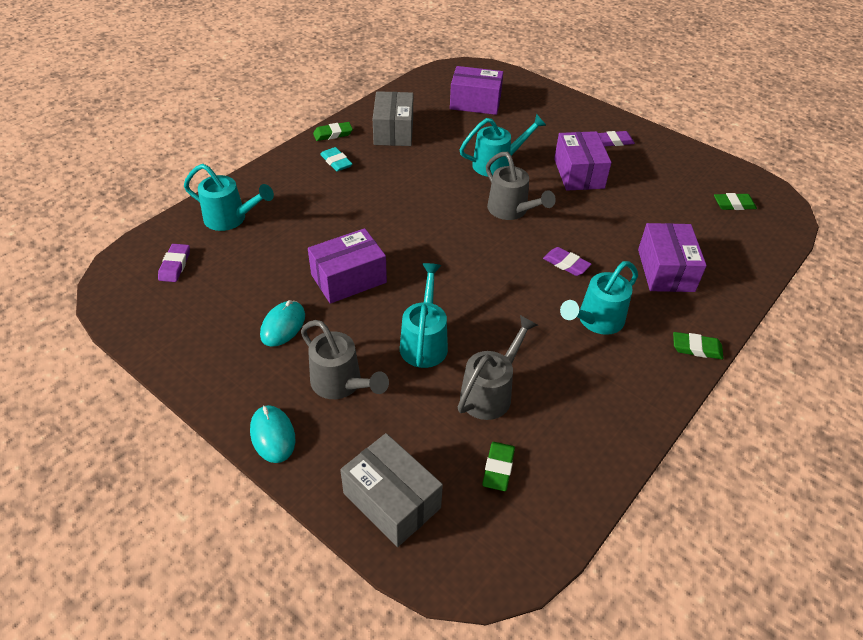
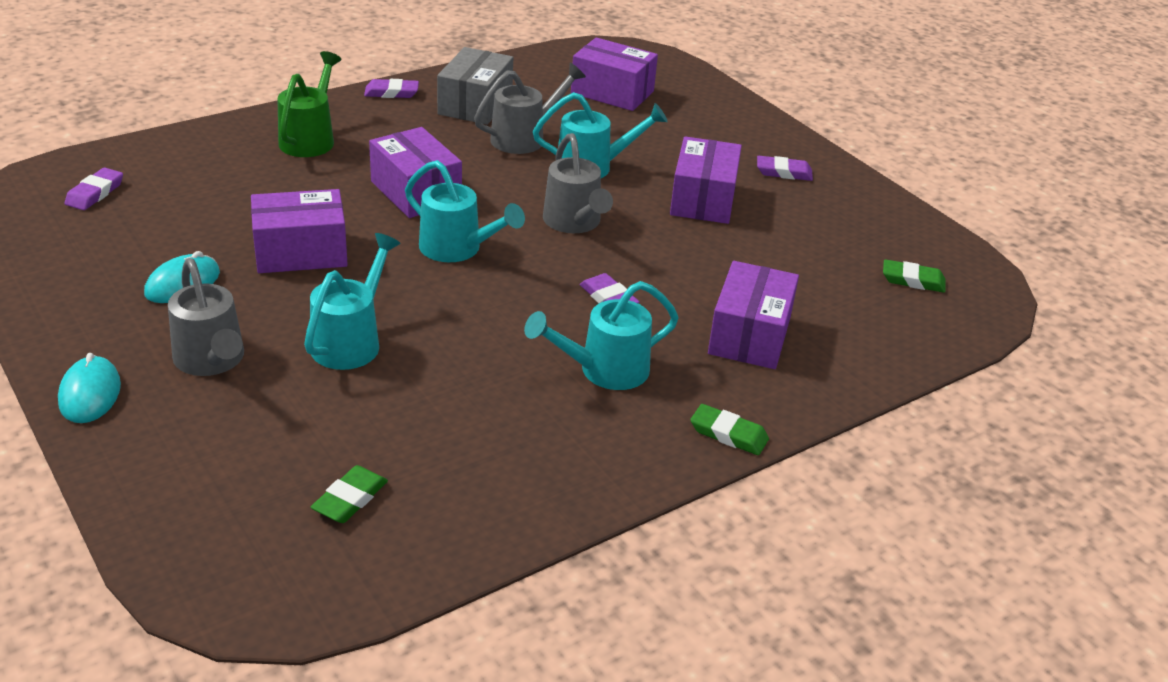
camera: 15 degrees right, 10 degrees down
(230, 219) = (196, 159): turquoise watering can -> turquoise watering can (457, 249)
(300, 184) = (310, 139): none -> green watering can
(333, 134) = (391, 93): green eraser -> purple eraser
(336, 162) = (374, 124): turquoise eraser -> none
(392, 500) = (188, 497): grey box -> none
(396, 211) = (416, 192): none -> purple box
(490, 392) = (399, 415): grey watering can -> grey watering can (524, 138)

